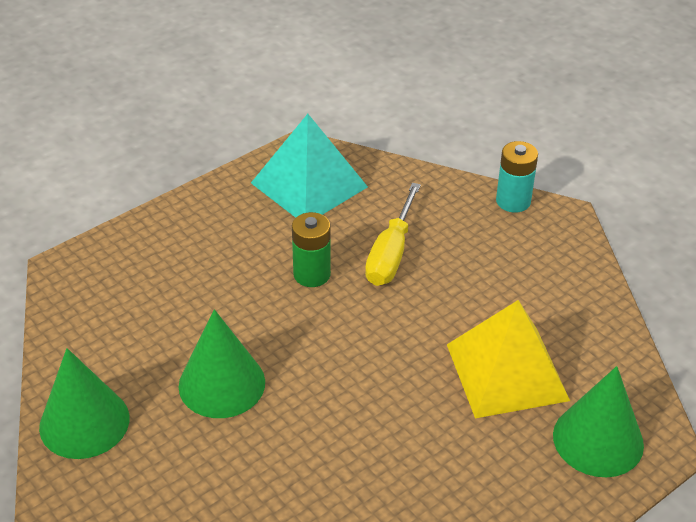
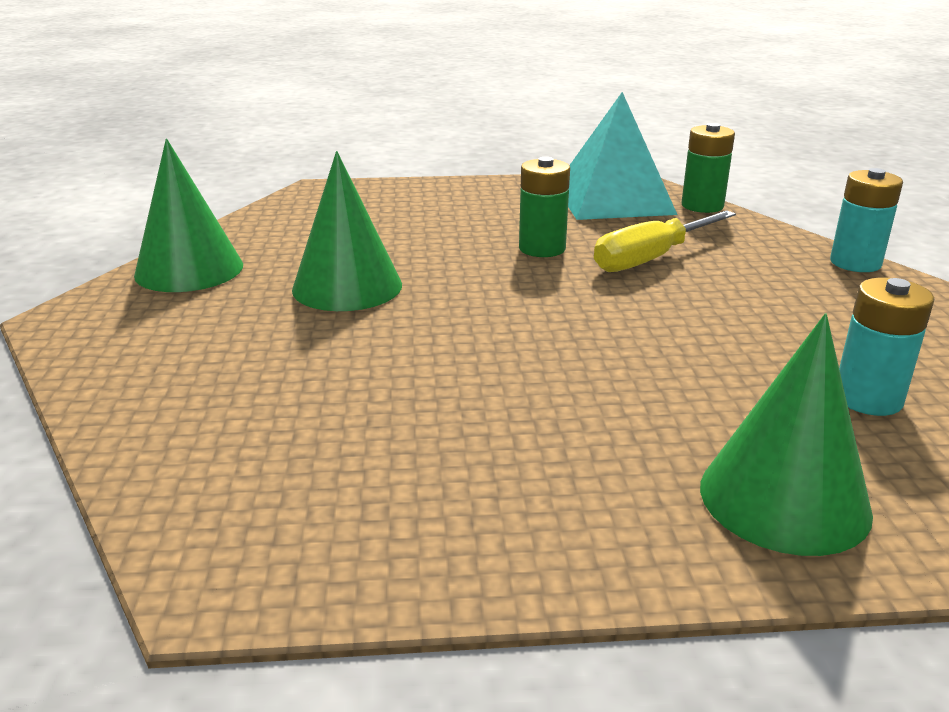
camera: 35 degrees right, 15 degrees down
(376, 167) = (702, 206): none -> green battery
(507, 371) = (701, 384): yellow pyramid -> none
(591, 340) = (868, 398): none -> turquoise battery

